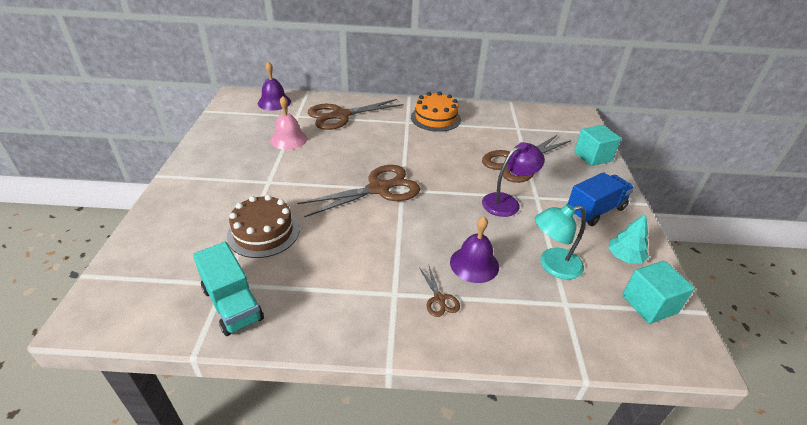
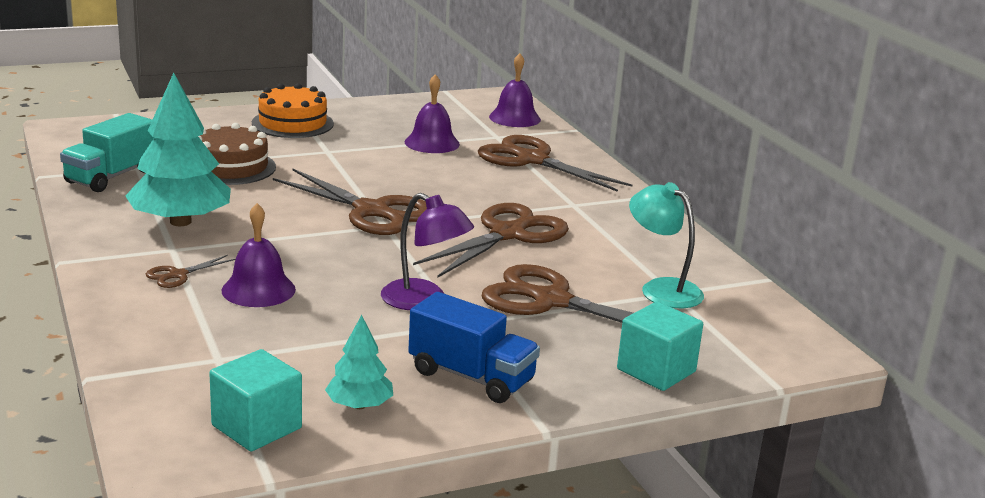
camera: 65 degrees right, 15 degrees down
(288, 139) = (432, 143): pink bell -> purple bell
(348, 280) = (180, 222): none -> turquoise tree
(434, 152) = (508, 234): none -> brown scissors
(435, 118) = (614, 223): orange cake -> orange cake (292, 123)
(552, 265) = (295, 345): turquoise lamp -> turquoise lamp (662, 289)

